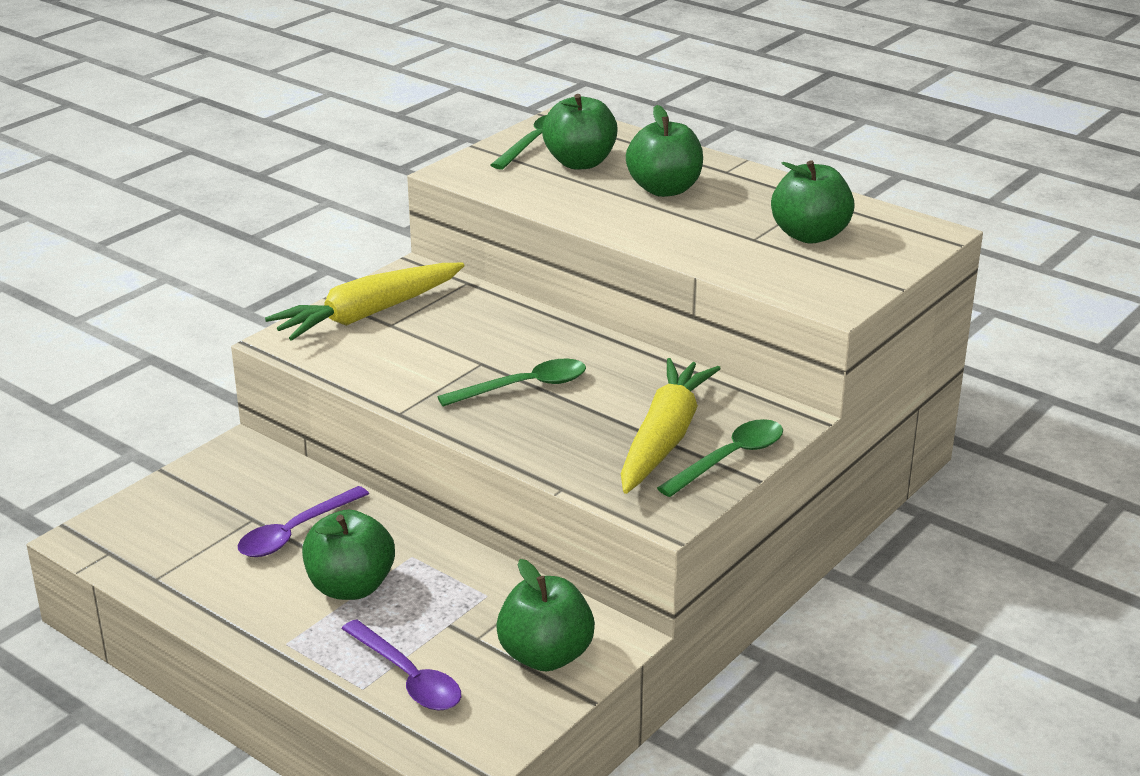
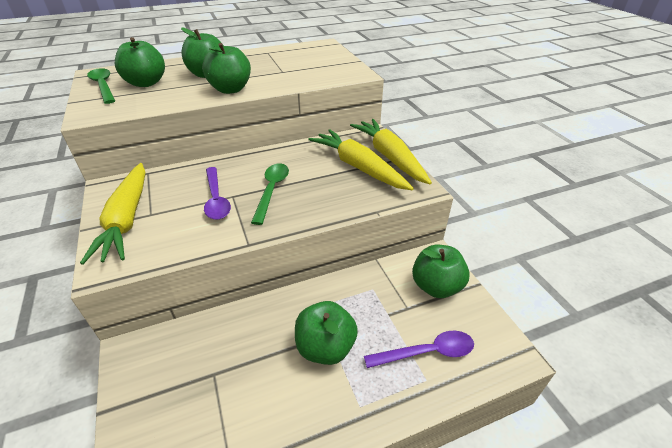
camera: 60 degrees left, 10 degrees up
(295, 532) = (248, 355): purple spoon -> purple spoon (216, 199)
(729, 459) = (389, 157): green spoon -> yellow carrot
(810, 235) = (295, 61): green apple -> green apple (230, 89)

